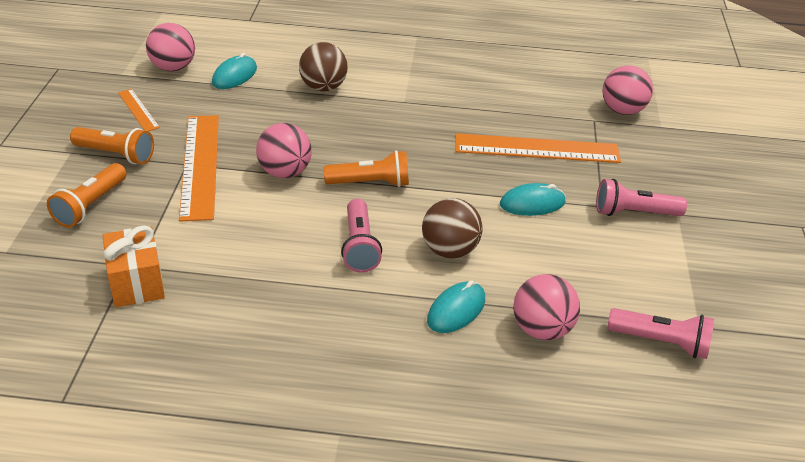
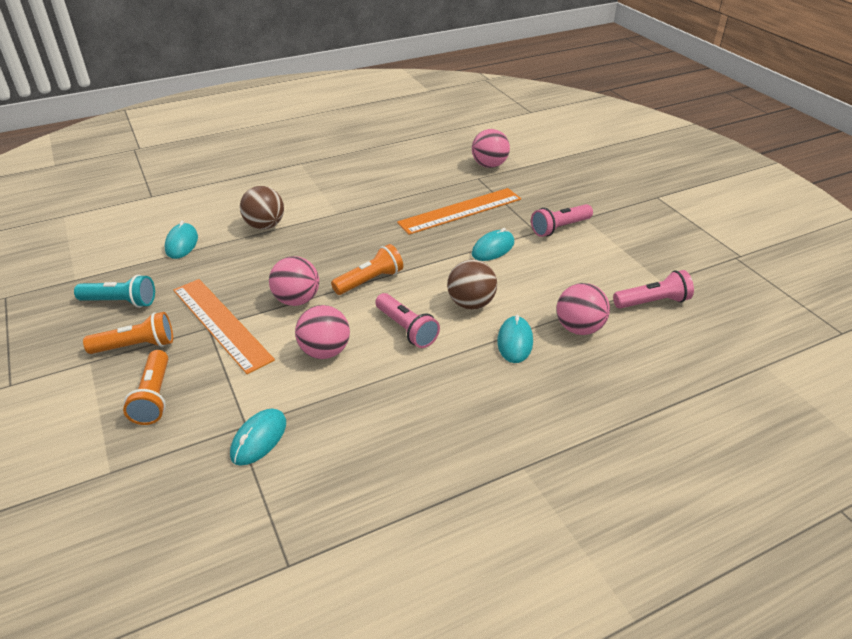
camera: 30 degrees left, 0 degrees up
(137, 283) = (259, 439): orange gift -> turquoise mouse
(138, 110) = (121, 302): orange ruler -> turquoise flashlight
(173, 68) = (120, 257): pink ball -> pink ball (325, 351)

